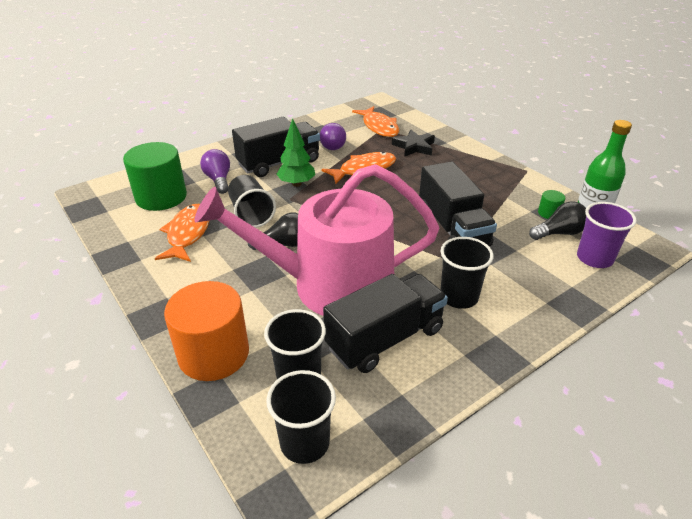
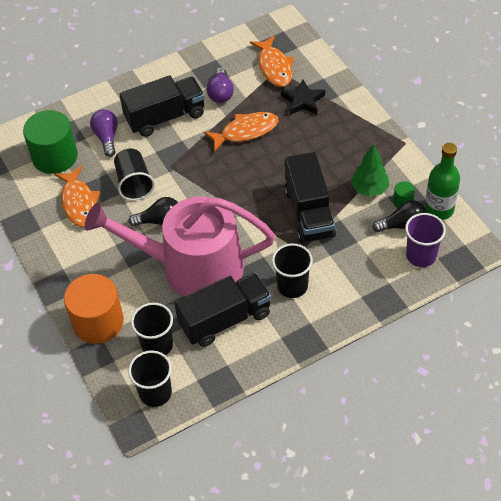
camera: 10 degrees right, 15 degrees up
(188, 233) = (79, 203): orange fish -> orange fish turned 150 degrees clockwise
(297, 184) = (179, 147): green tree -> green tree (369, 189)

